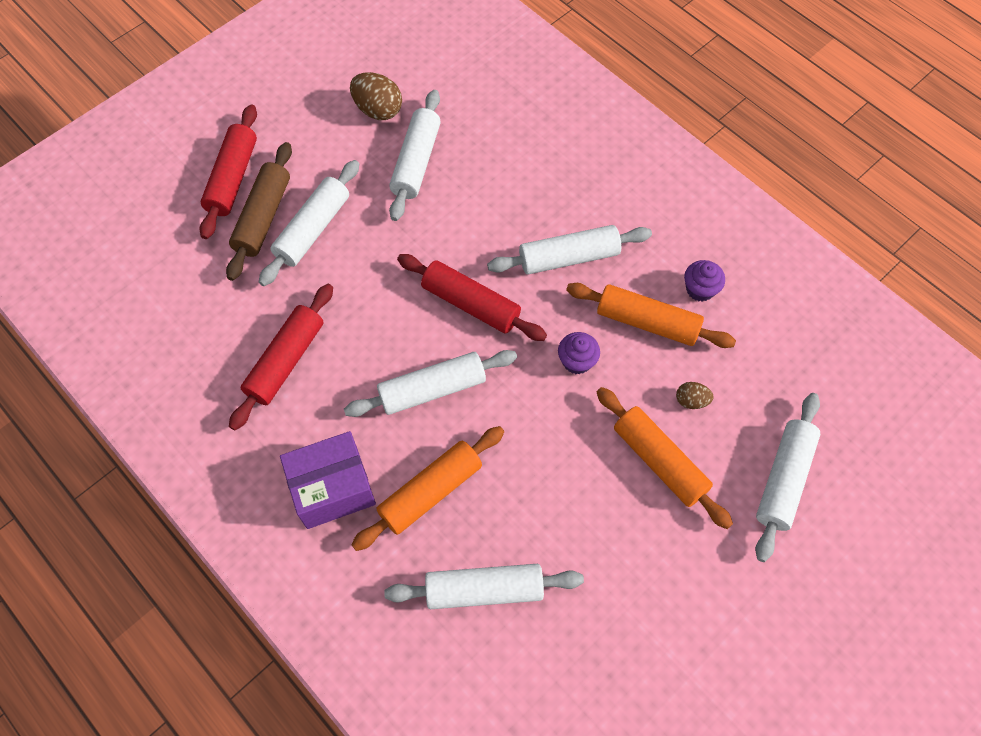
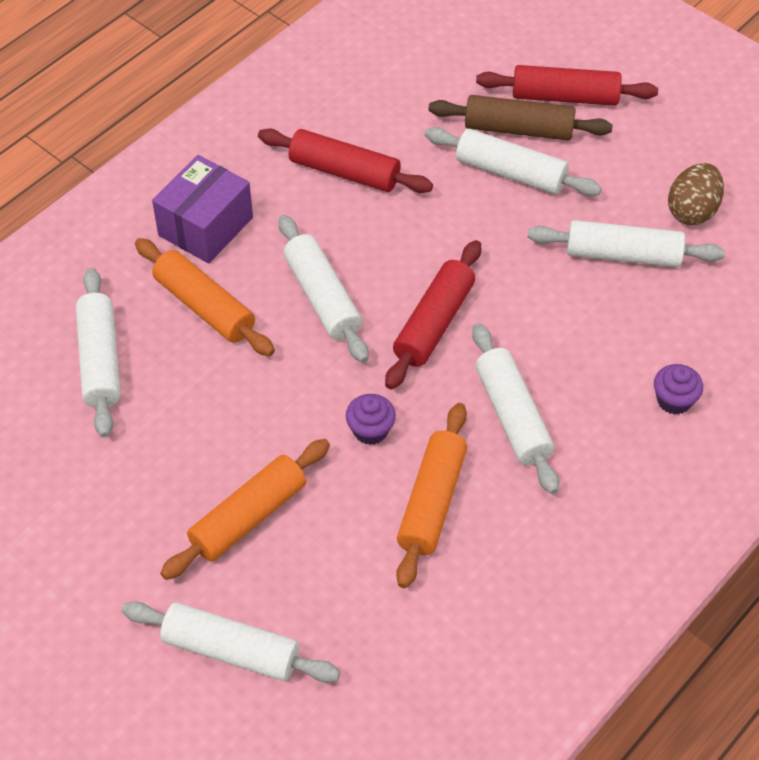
camera: 85 degrees right, 10 degrees down
(332, 488) = (206, 226): purple box -> purple box turned 60 degrees clockwise
(691, 401) = (328, 550): brown egg -> none
(700, 289) = (487, 561): purple cupcake -> purple cupcake (674, 400)

